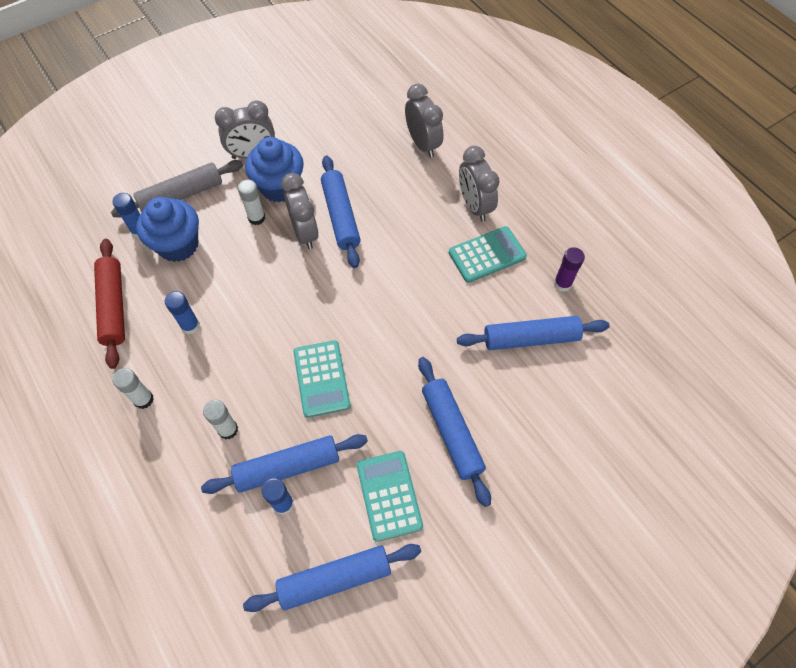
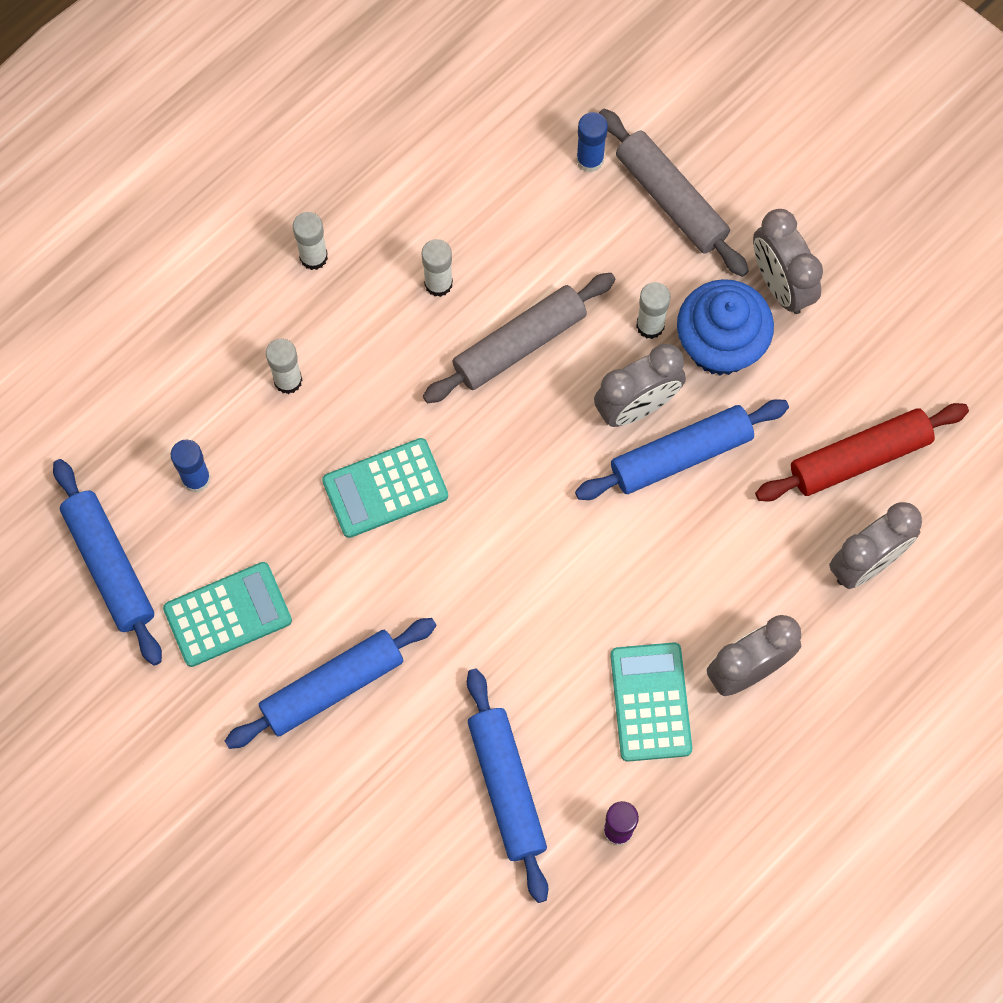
camera: 80 degrees right, 10 degrees up
(113, 306) = (450, 168): red rolling pin -> red rolling pin (859, 457)
(178, 245) = (575, 223): blue cupcake -> none
(190, 326) = (438, 283): blue glue stick -> white glue stick
(246, 286) = (519, 344): none -> grey rolling pin
(287, 467) = (247, 472): blue rolling pin -> none
(487, 255) = (651, 702): turquoise calculator -> turquoise calculator turned 150 degrees counterclockwise

